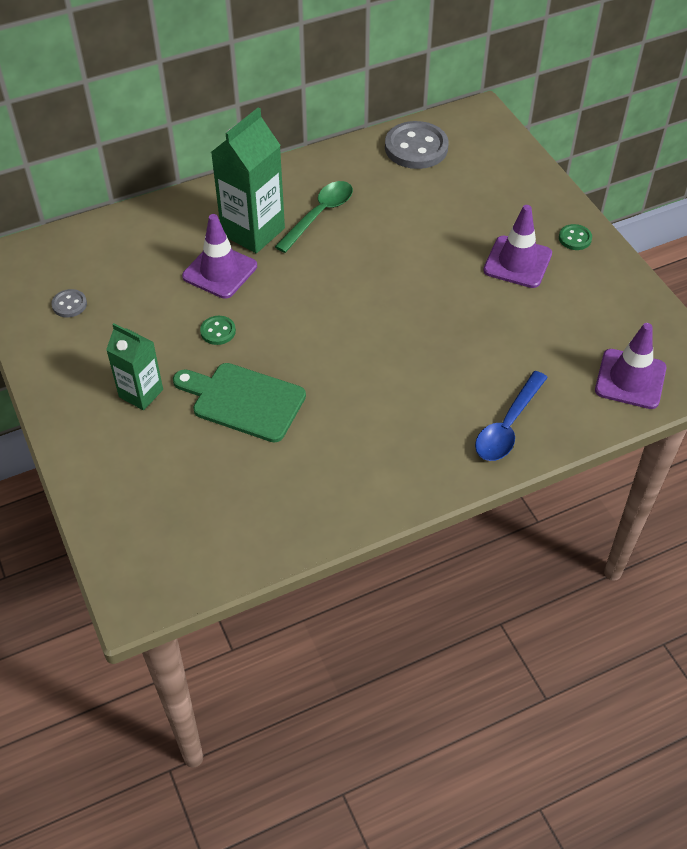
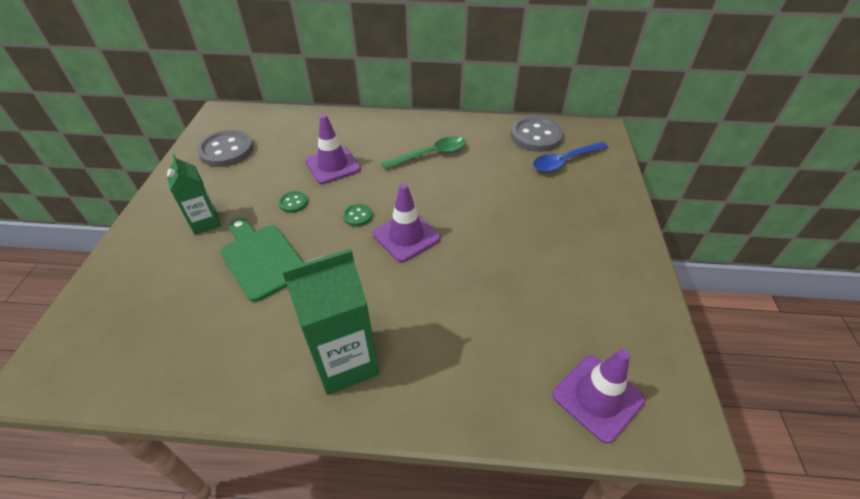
camera: 30 degrees right, 5 degrees down
(69, 304) = (226, 150): grey button -> grey button, size x2.08
(253, 231) = (377, 149): green carton -> green carton (345, 362)
(507, 426) = (443, 384): blue spoon -> blue spoon (564, 161)
(517, 262) = (557, 243): purple traffic cone -> purple traffic cone (406, 236)
(575, 238) = (622, 244): green button -> green button (357, 216)

